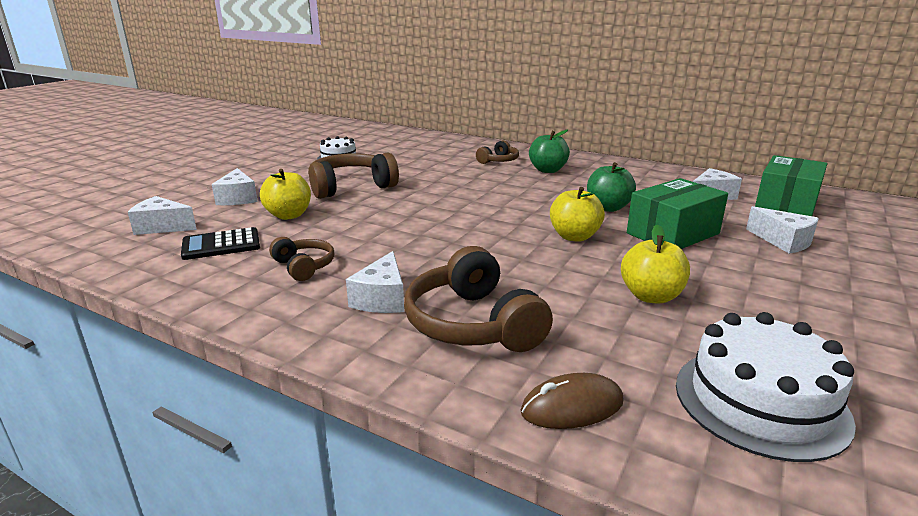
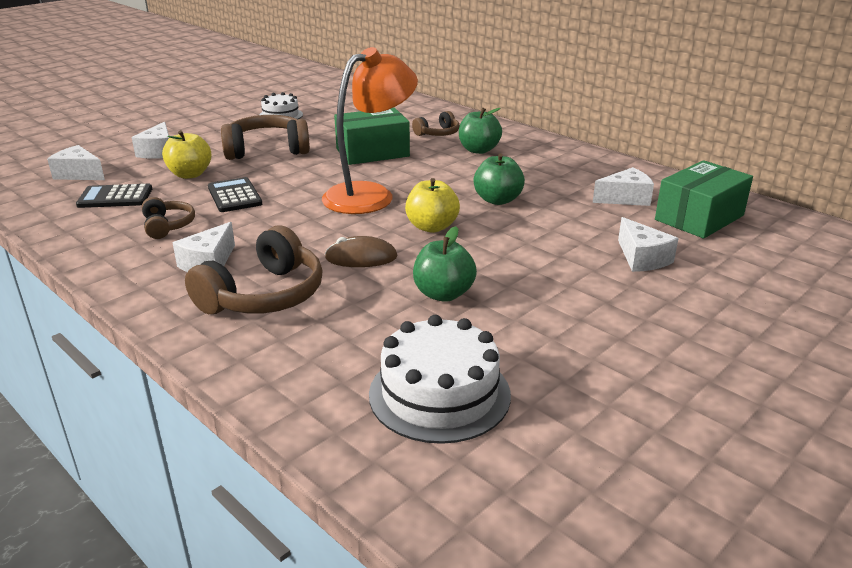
camera: 15 degrees right, 5 degrees up
(353, 230) = (234, 196): none -> black calculator
(472, 324) = (264, 295): brown headphones -> brown headphones turned 135 degrees counterclockwise
(488, 215) = (370, 195): none -> orange lamp
(572, 407) = (282, 372): brown mouse -> brown mouse (361, 257)
(651, 296) = (443, 294): yellow apple -> green apple
(672, 233) = (534, 235): green box -> green box (372, 152)

